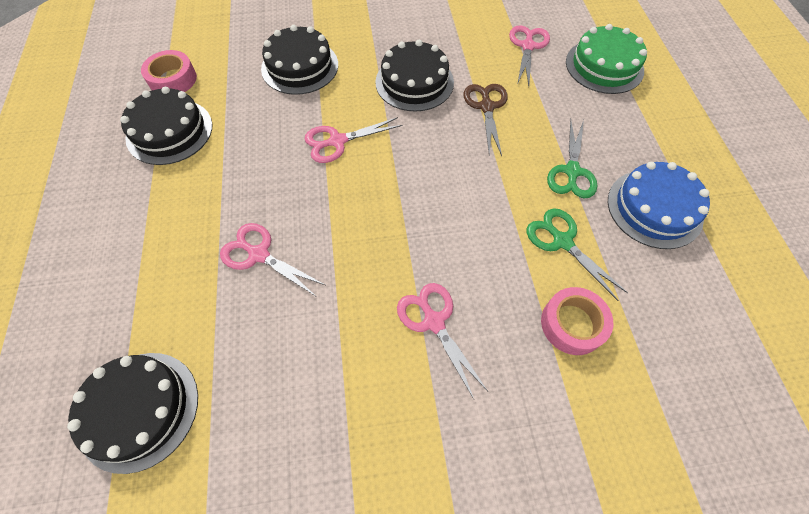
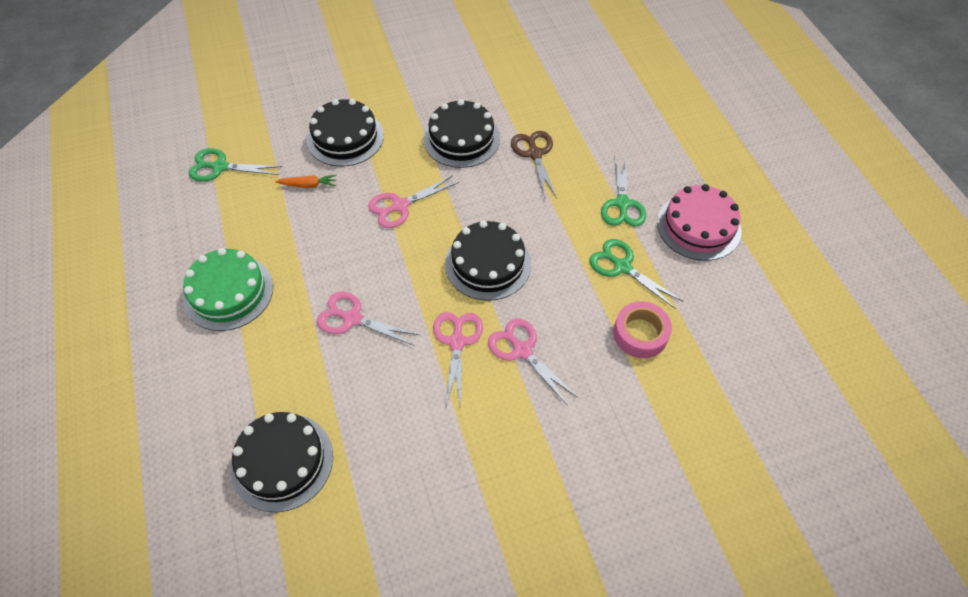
camera: 10 degrees left, 5 degrees down
(169, 131) = (233, 218): black cake -> black cake (488, 264)
(173, 79) = (220, 167): pink tape -> green scissors
(252, 108) = (308, 185): none -> orange carrot
(528, 46) = (564, 89): pink scissors -> pink scissors (457, 342)
(604, 66) = (639, 100): green cake -> green cake (228, 292)
(654, 208) = (698, 226): blue cake -> pink cake

